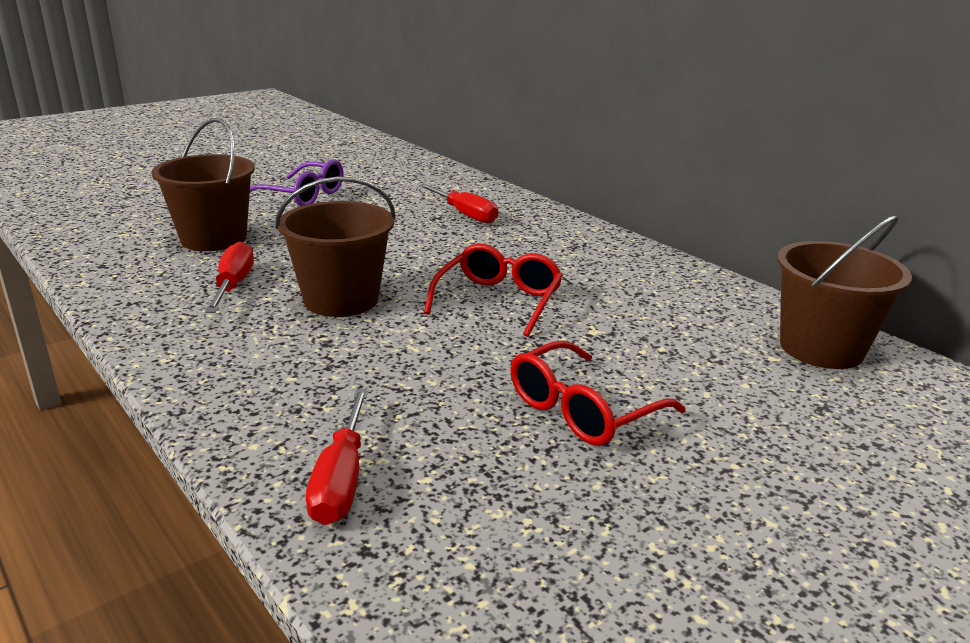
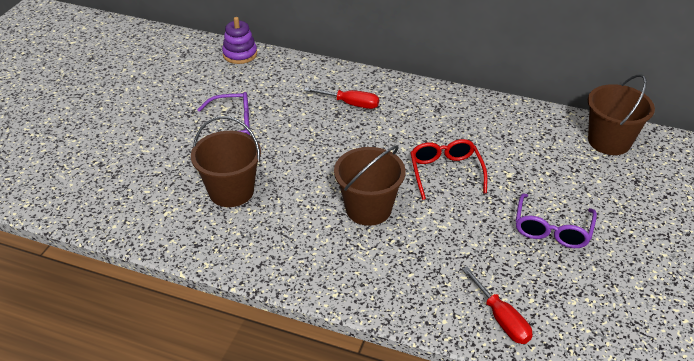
camera: 30 degrees left, 15 degrees up
(233, 285) = (297, 225): red screwdriver -> none
(400, 155) = (240, 54): none -> purple stacking toy
(582, 410) = (552, 230): red glasses -> purple glasses

